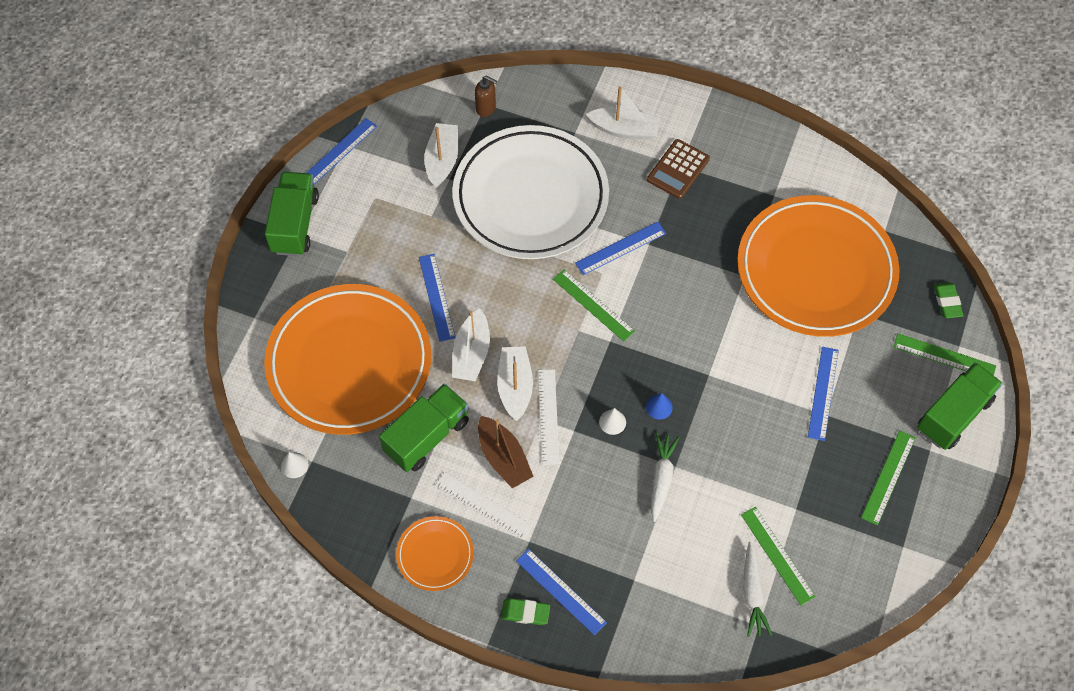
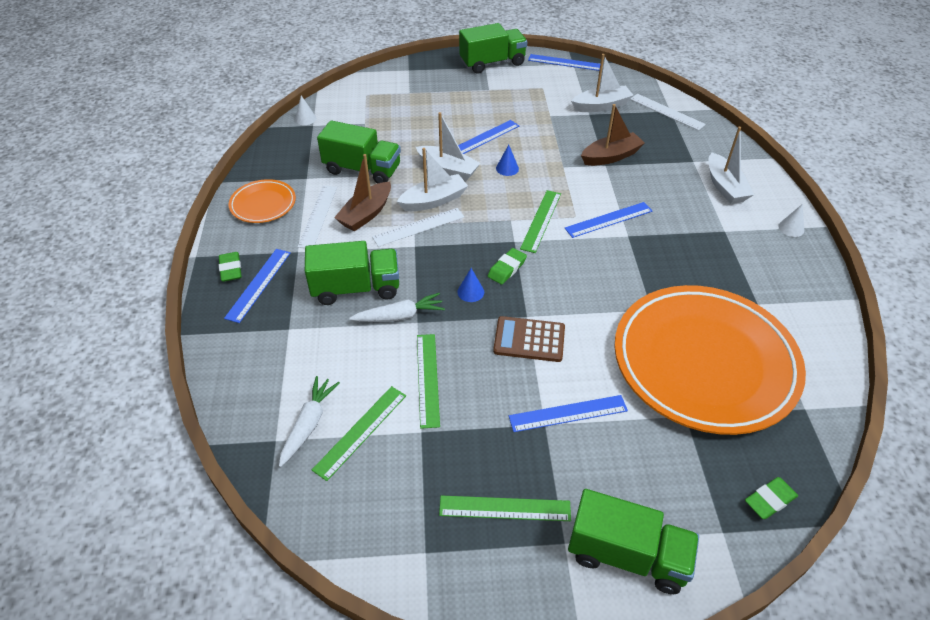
camera: 65 degrees right, 15 degrees down
(349, 363) = (400, 117): orange plate -> none
(471, 353) = (448, 169): white boat -> white boat turned 135 degrees counterclockwise
(486, 108) = (666, 112): brown soap dispenser -> white ruler
(499, 298) = (507, 168): none -> blue cone
(530, 197) = (611, 156): white plate -> brown boat
(608, 503) = (356, 288): none -> green truck
(612, 422) = (437, 266): white cone -> white cone (791, 228)
(620, 248) = (608, 220): blue ruler -> blue ruler turned 60 degrees counterclockwise
(643, 364) = (507, 268): none -> green eraser
(678, 169) = (719, 230): brown calculator -> brown calculator (529, 339)
(752, 594) = (309, 424): white carrot -> white carrot turned 135 degrees clockwise
(944, 356) = (696, 520): green ruler -> green ruler (427, 379)

